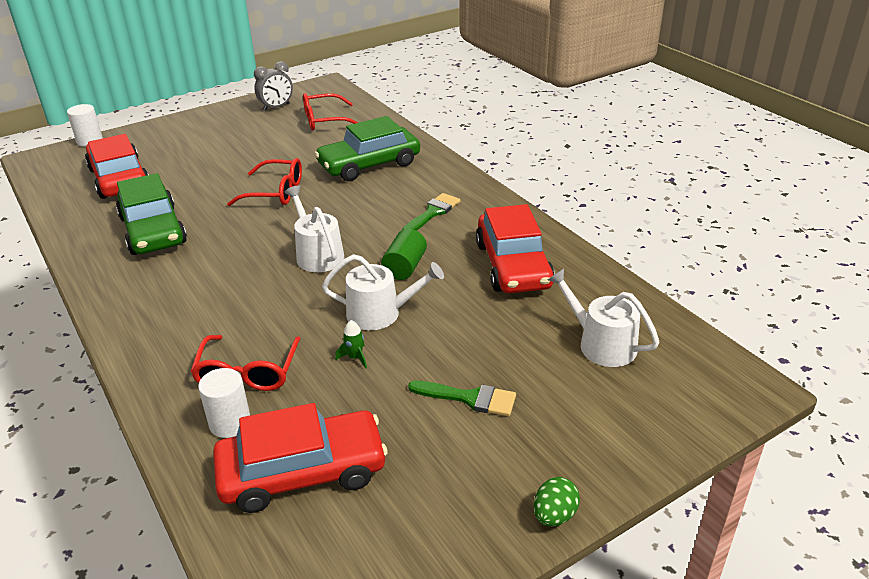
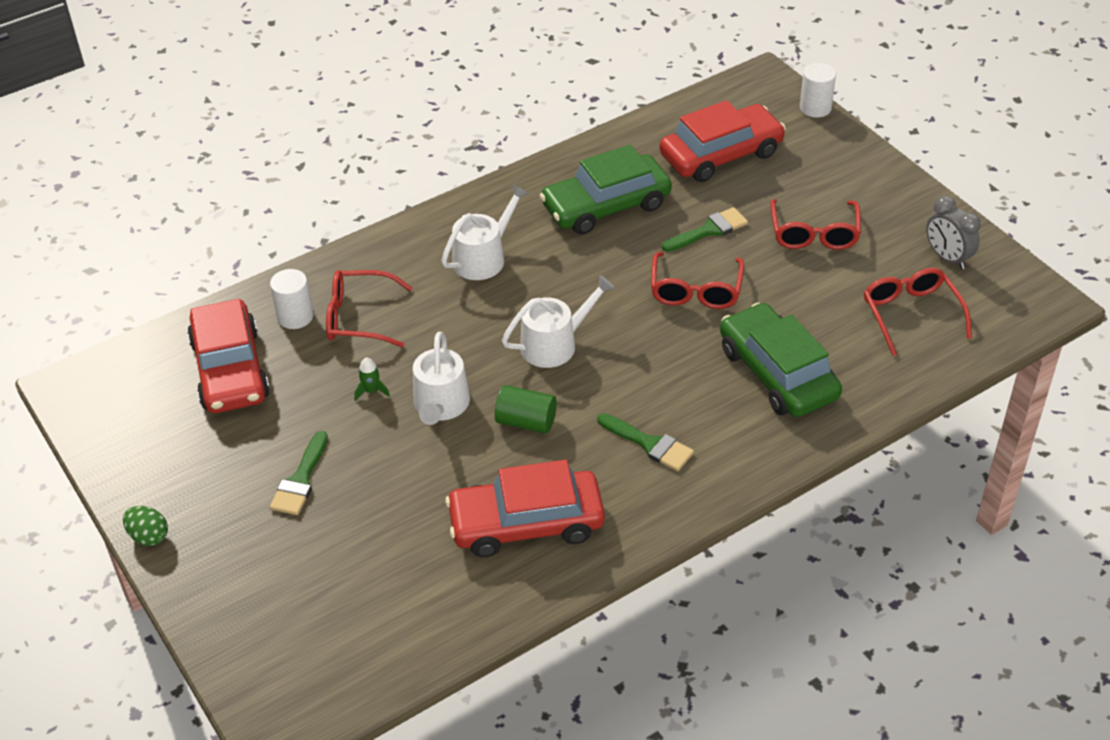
camera: 90 degrees right, 10 degrees up
(208, 185) = (709, 230): none -> green brush
(232, 147) = (814, 234): none -> red glasses
(601, 344) = (368, 596): white watering can -> white watering can (483, 258)

